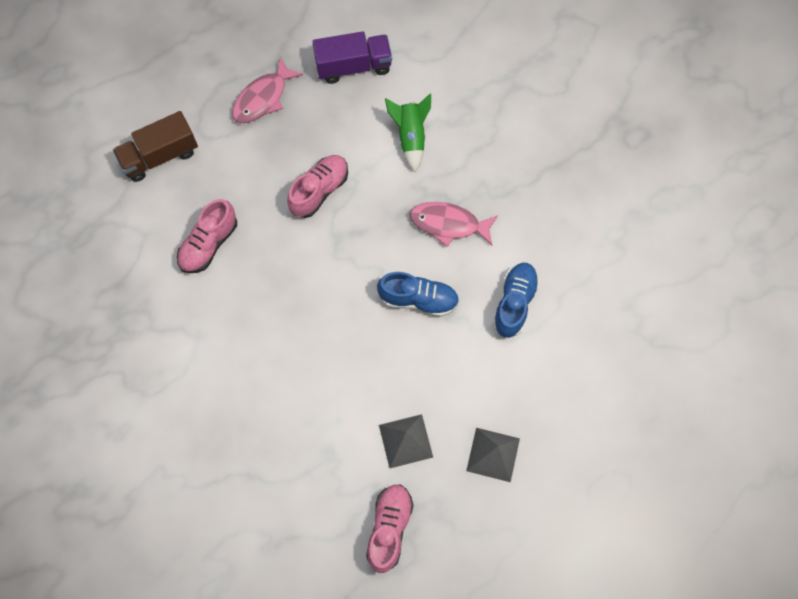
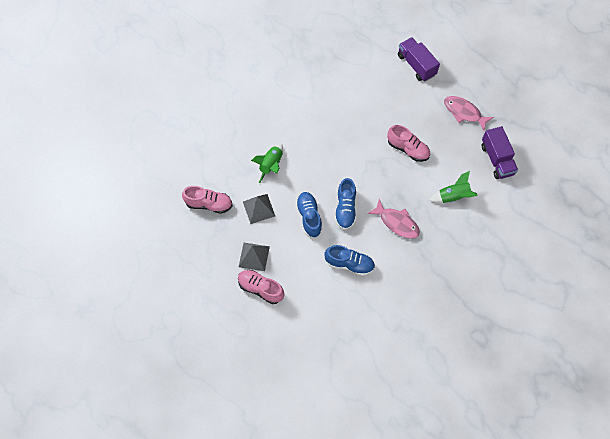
camera: 85 degrees right, 5 degrees down
(160, 156) = (416, 65): brown truck -> purple truck
(209, 244) = (365, 96): pink shoe -> pink shoe (260, 288)
(324, 414) = (271, 165): none -> green rocket
(428, 358) = (309, 217): none -> blue shoe
(448, 224) = (397, 222): pink fish -> pink fish turned 120 degrees clockwise

